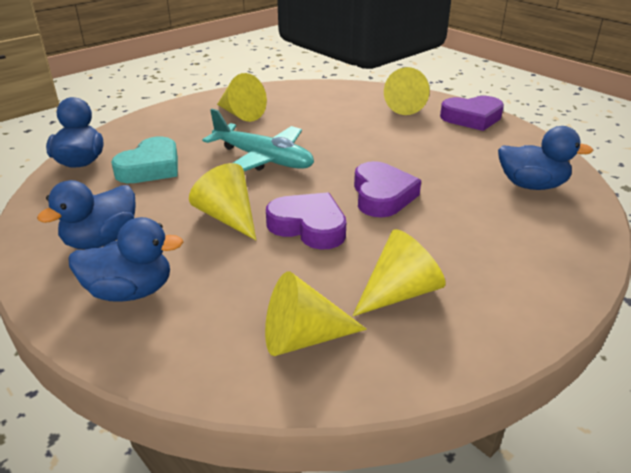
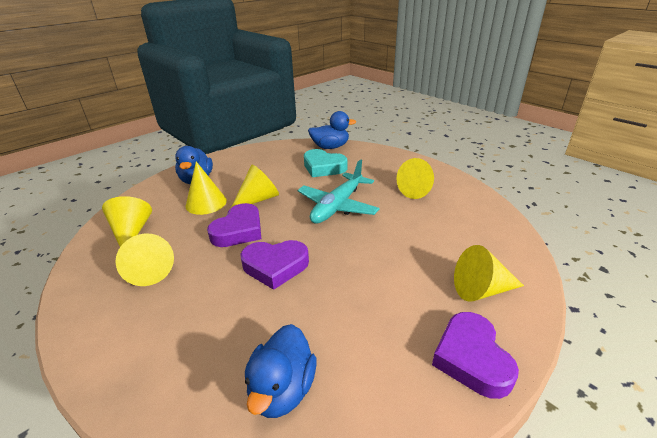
camera: 90 degrees right, 0 degrees up
(101, 240) = (244, 166): blue duck -> none
(223, 267) = (206, 203): none -> yellow cone

